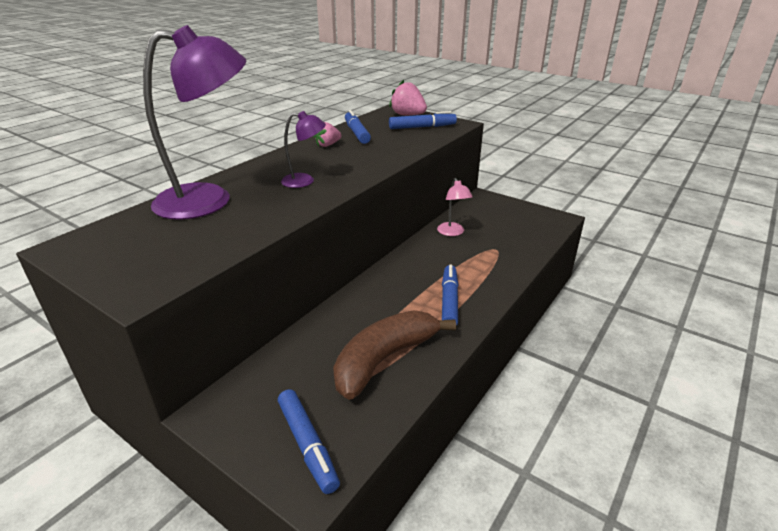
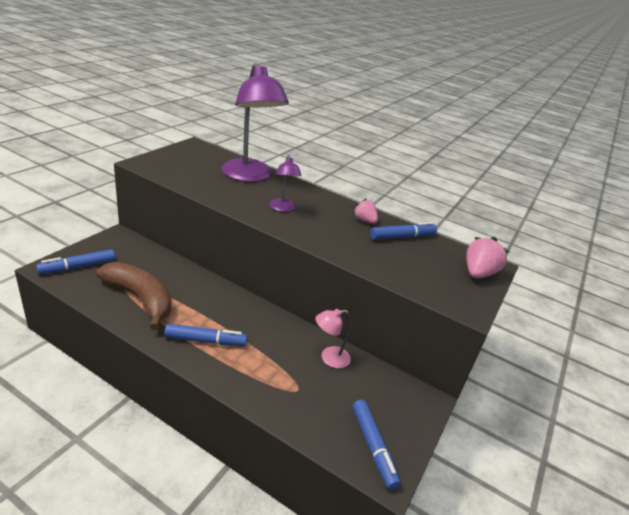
camera: 80 degrees right, 0 degrees up
(422, 127) = (440, 279): blue marker -> blue marker (373, 447)

